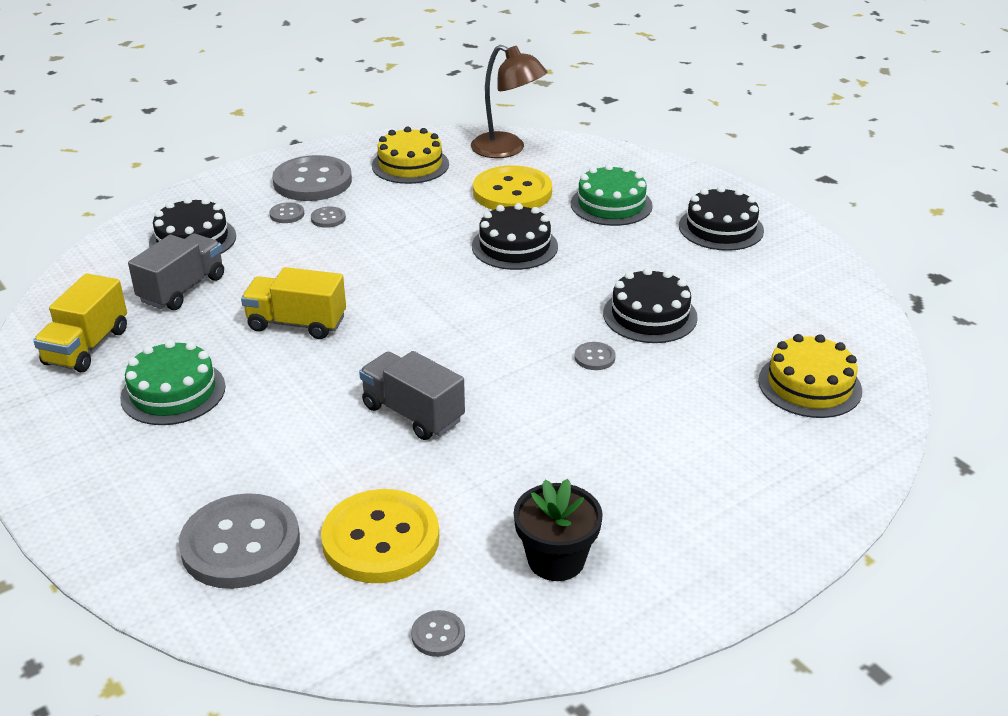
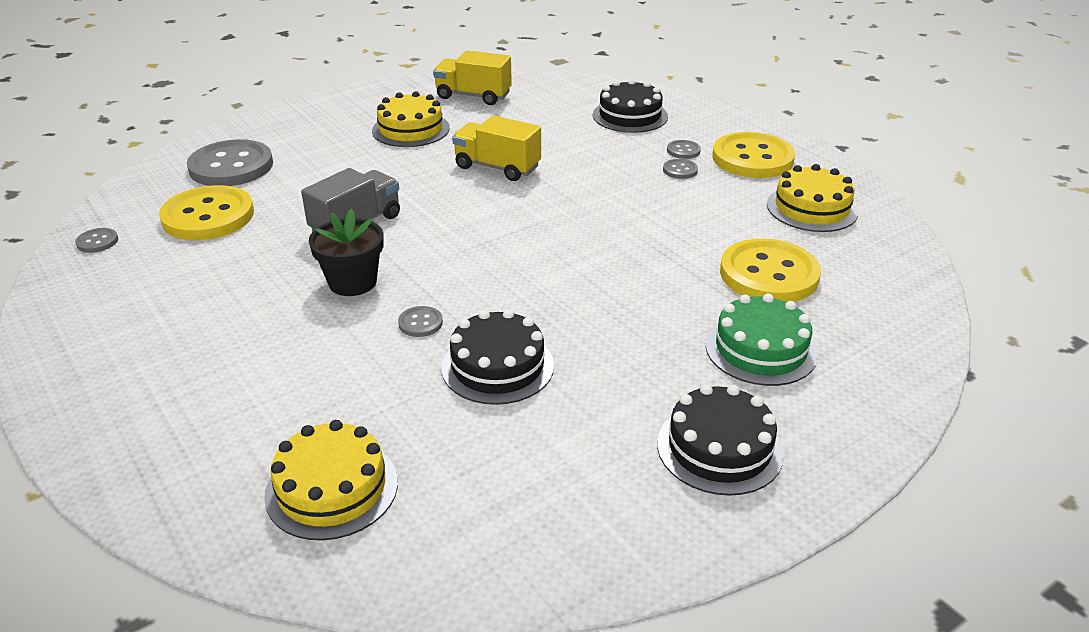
camera: 90 degrees right, 0 degrees up
(173, 392) = (411, 129): green cake -> yellow cake
(182, 289) = (551, 119): grey truck -> none
(296, 323) = (497, 167): yellow truck -> yellow truck turned 75 degrees counterclockwise
(312, 181) = (752, 158): grey button -> yellow button
(507, 149) = (882, 271): brown lamp -> none
(514, 246) = (642, 275): black cake -> none
(556, 559) = (141, 293): black flower pot -> black flower pot (352, 282)

